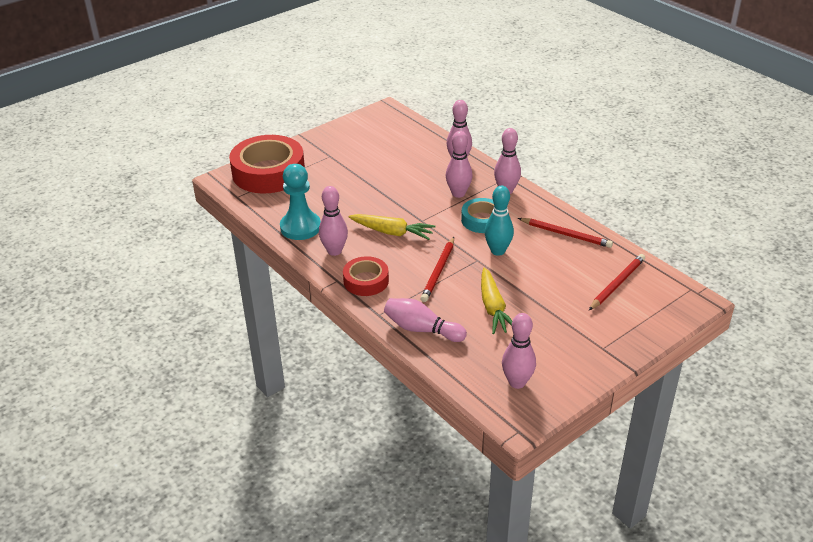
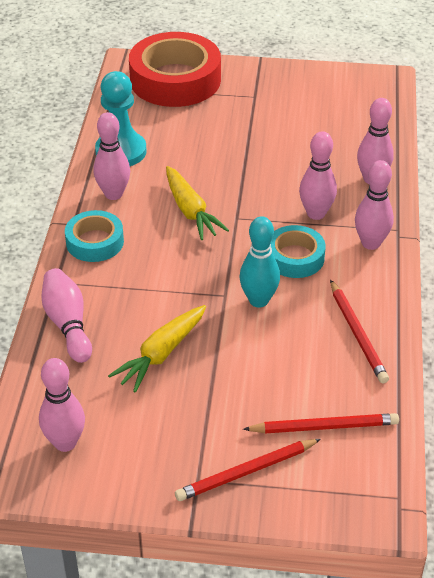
camera: 45 degrees right, 5 degrees up
(366, 281) = (95, 242): red tape -> turquoise tape
(438, 271) = (171, 279): red pencil -> red pencil (246, 472)

